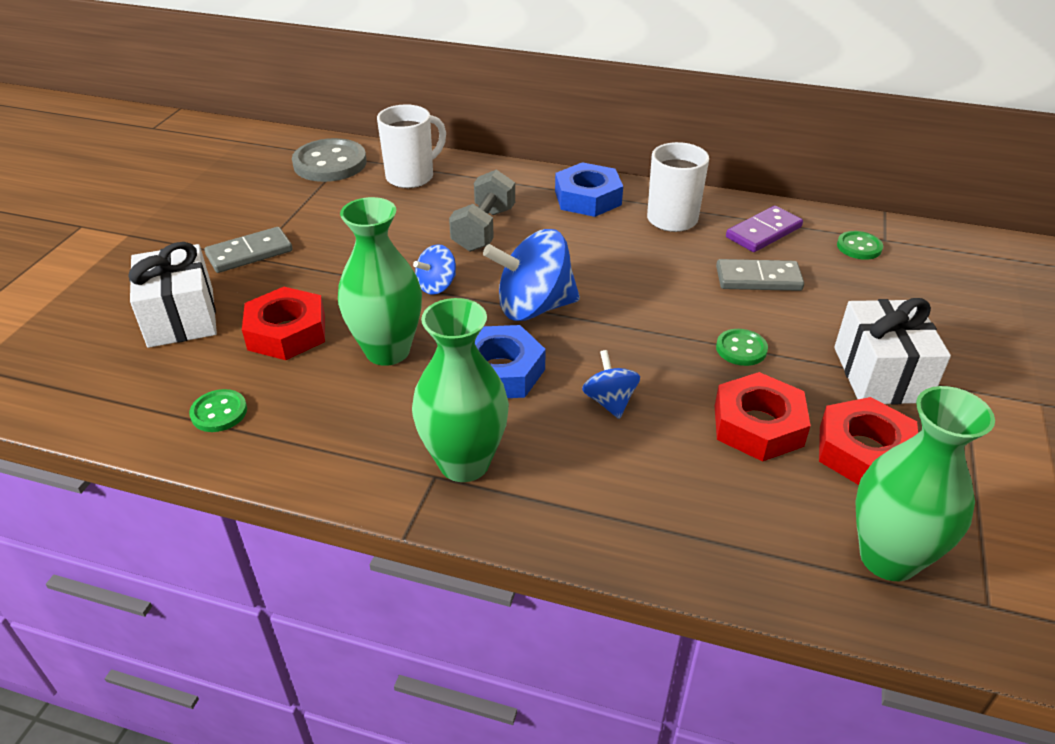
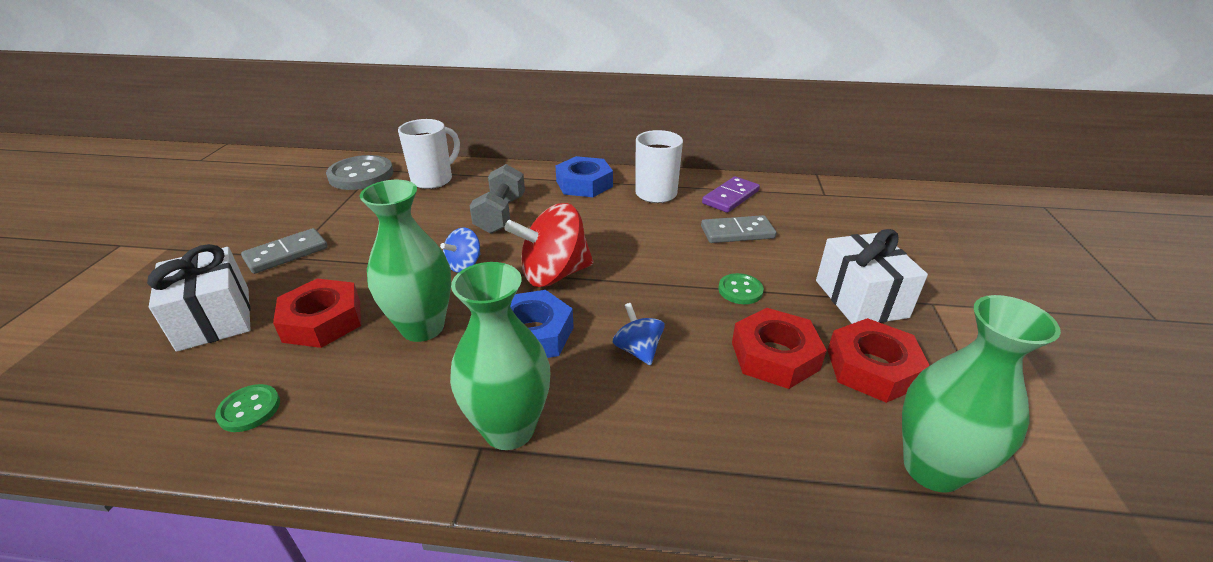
camera: 10 degrees left, 5 degrees down
(534, 307) = (554, 274): blue spinning top -> red spinning top
(859, 247) = (807, 201): green button -> none

